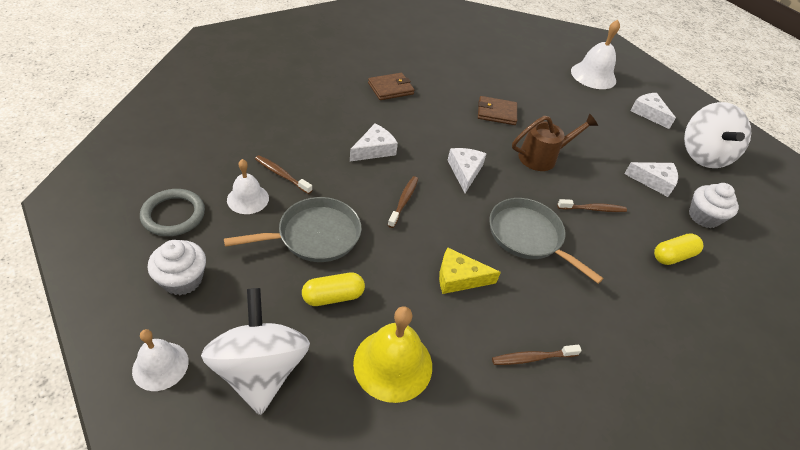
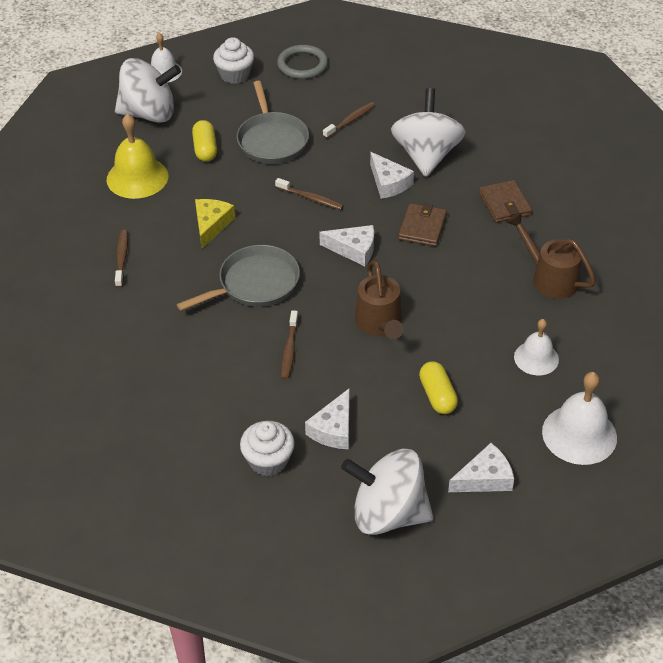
camera: 105 degrees right, 0 degrees up
(248, 199) = (319, 102): white bell -> white bell (536, 358)
(334, 126) = (426, 155): none -> white spinning top
(464, 75) = (549, 277): none -> brown watering can
(496, 113) = (466, 296): brown wallet -> brown wallet (422, 227)
(673, 256) = (212, 403): yellow capsule -> yellow capsule (437, 396)

